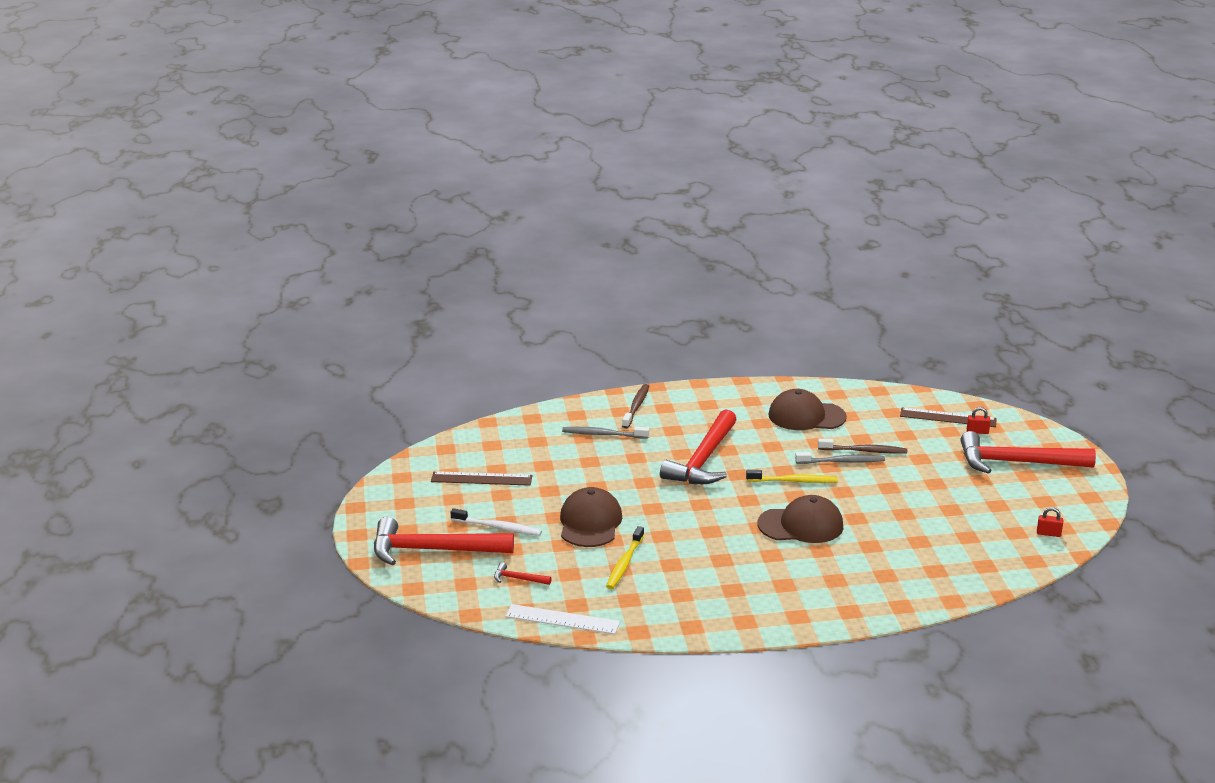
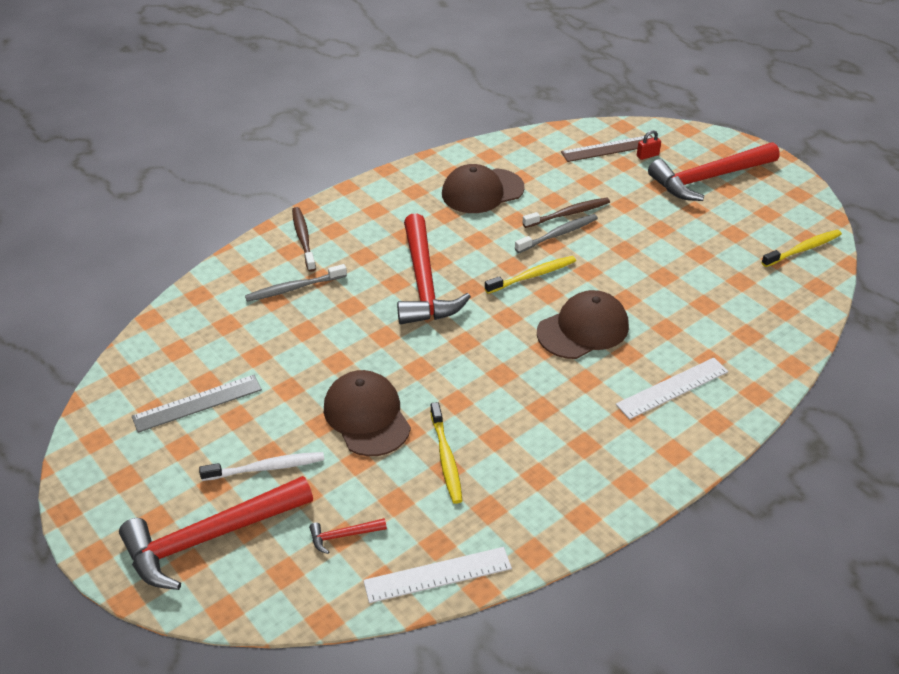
camera: 30 degrees left, 15 degrees up
(481, 479) = (197, 403): brown ruler -> grey ruler
(836, 581) = (672, 388): none -> white ruler
(1048, 533) = (803, 249): red padlock -> yellow toothbrush

